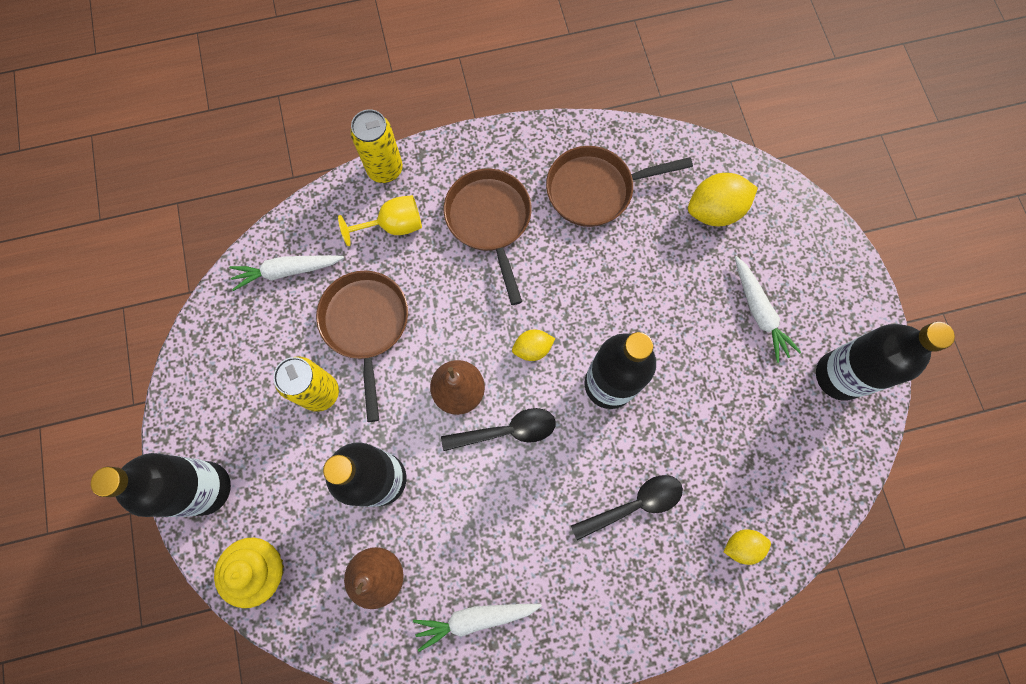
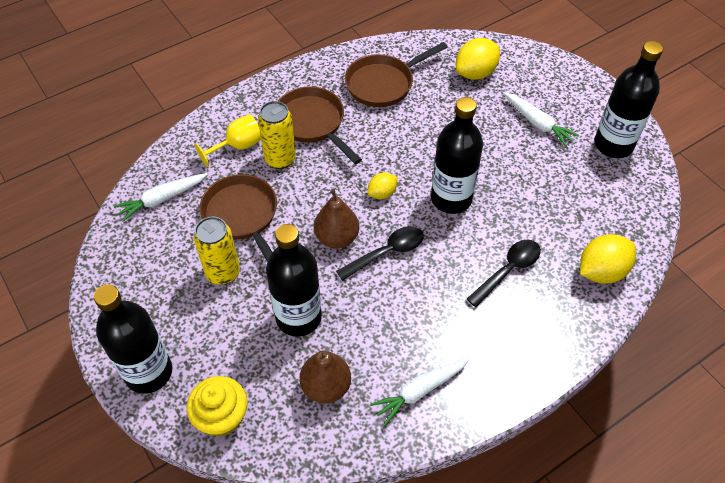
camera: 20 degrees left, 20 degrees down
(385, 169) = (216, 113): yellow can -> yellow can (280, 159)
(742, 546) = (601, 271): yellow lemon -> yellow lemon, size x1.73

